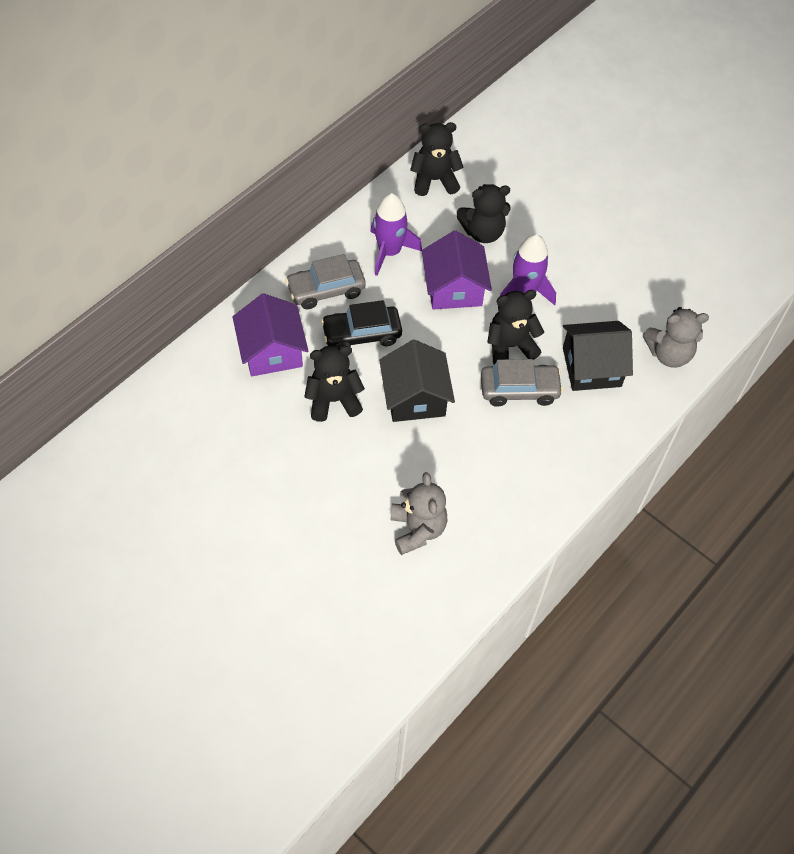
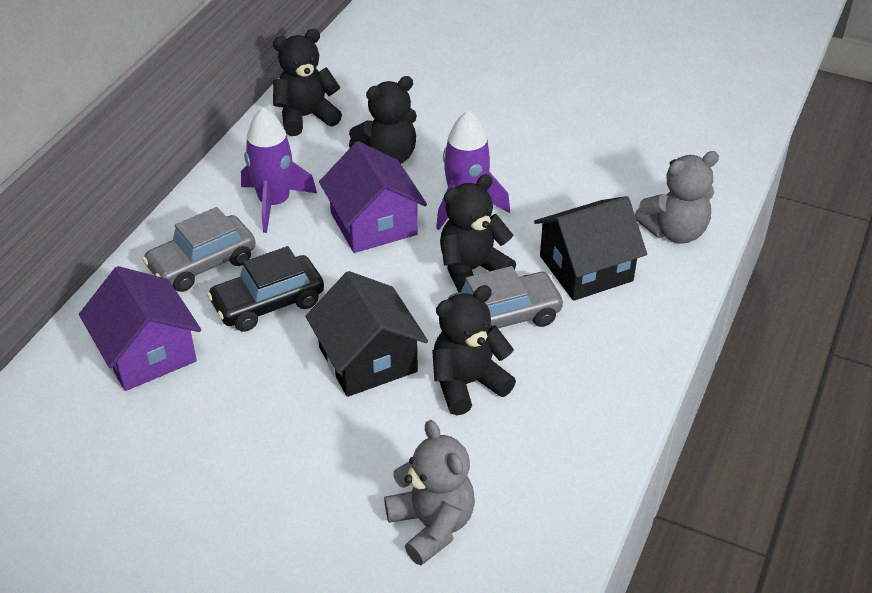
camera: 15 degrees left, 15 degrees down
(333, 400) = (254, 391): black teddy bear -> black teddy bear (467, 383)

